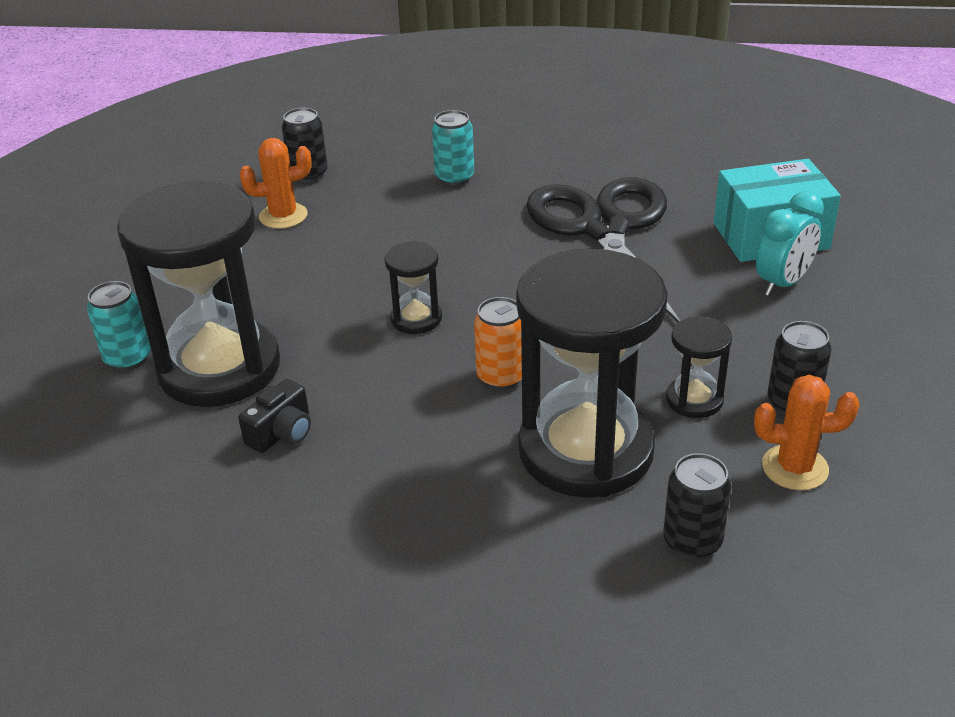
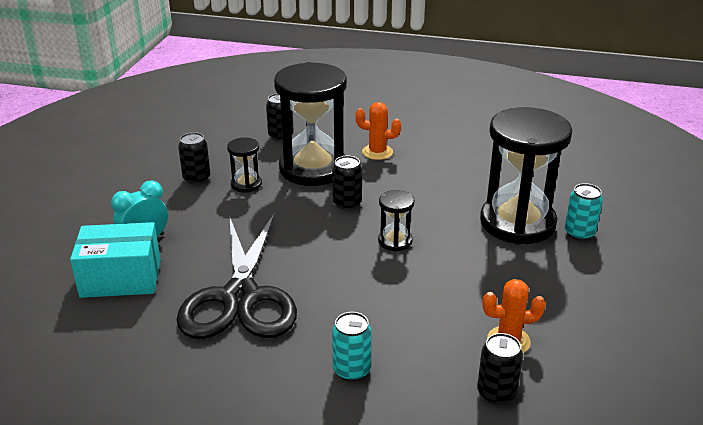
camera: 175 degrees left, 5 degrees down
(282, 433) = (470, 188): black camera -> none
(501, 377) = (347, 203): orange can -> black can
(795, 468) = (218, 155): orange cactus -> orange cactus (377, 152)

